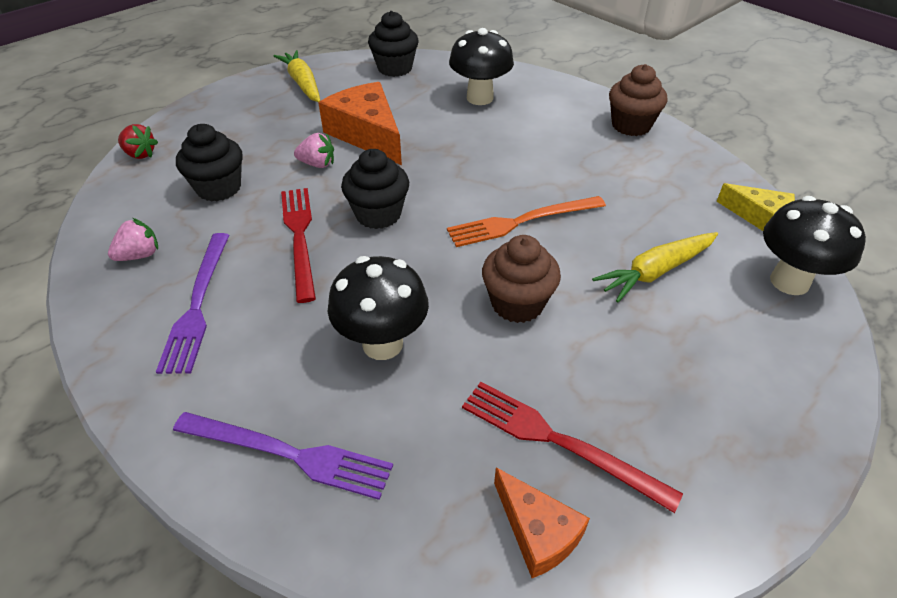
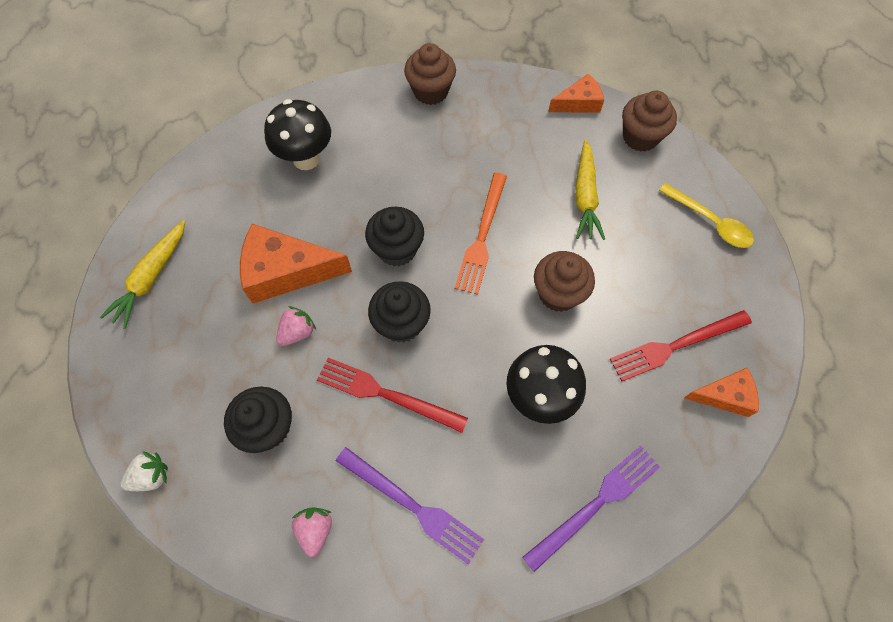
camera: 55 degrees left, 20 degrees up
(140, 154) = (151, 476): red strawberry -> white strawberry
(302, 83) = (151, 278): yellow carrot -> yellow carrot turned 75 degrees counterclockwise
(395, 68) = (198, 190): black cupcake -> black cupcake (397, 249)
(759, 217) = (579, 103): yellow cheese -> orange cheese
(767, 399) = (710, 222): none -> yellow spoon
(789, 281) = (640, 137): black mushroom -> brown cupcake

